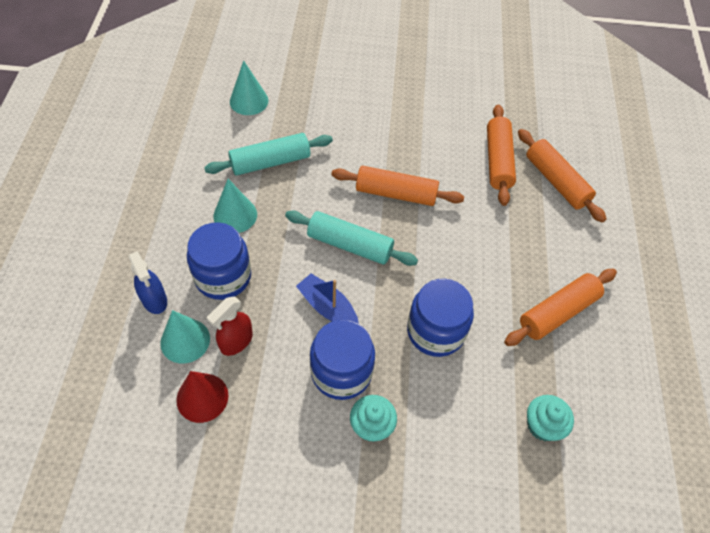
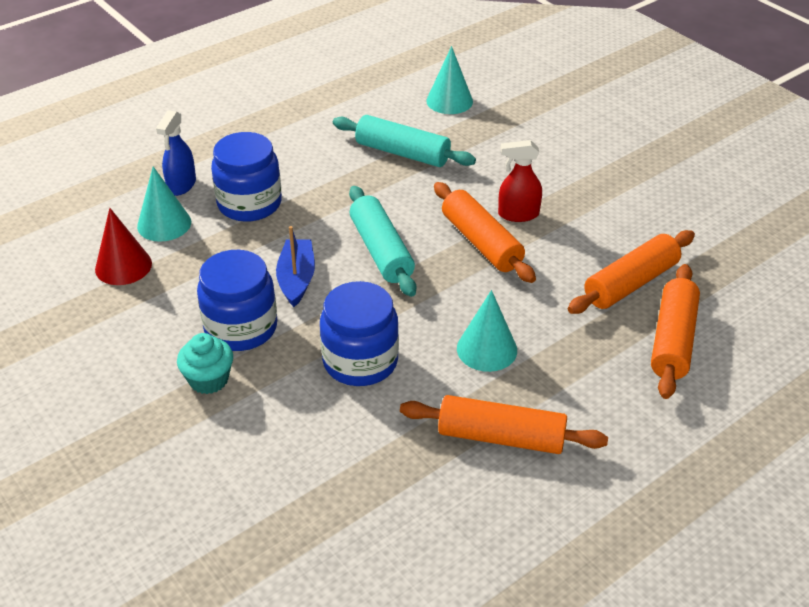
camera: 50 degrees right, 15 degrees down
(235, 215) = (319, 170): turquoise cone -> turquoise cone (487, 349)
(236, 341) = (196, 250): red spray bottle -> red spray bottle (518, 214)
(543, 425) = (348, 501): turquoise cupcake -> none

